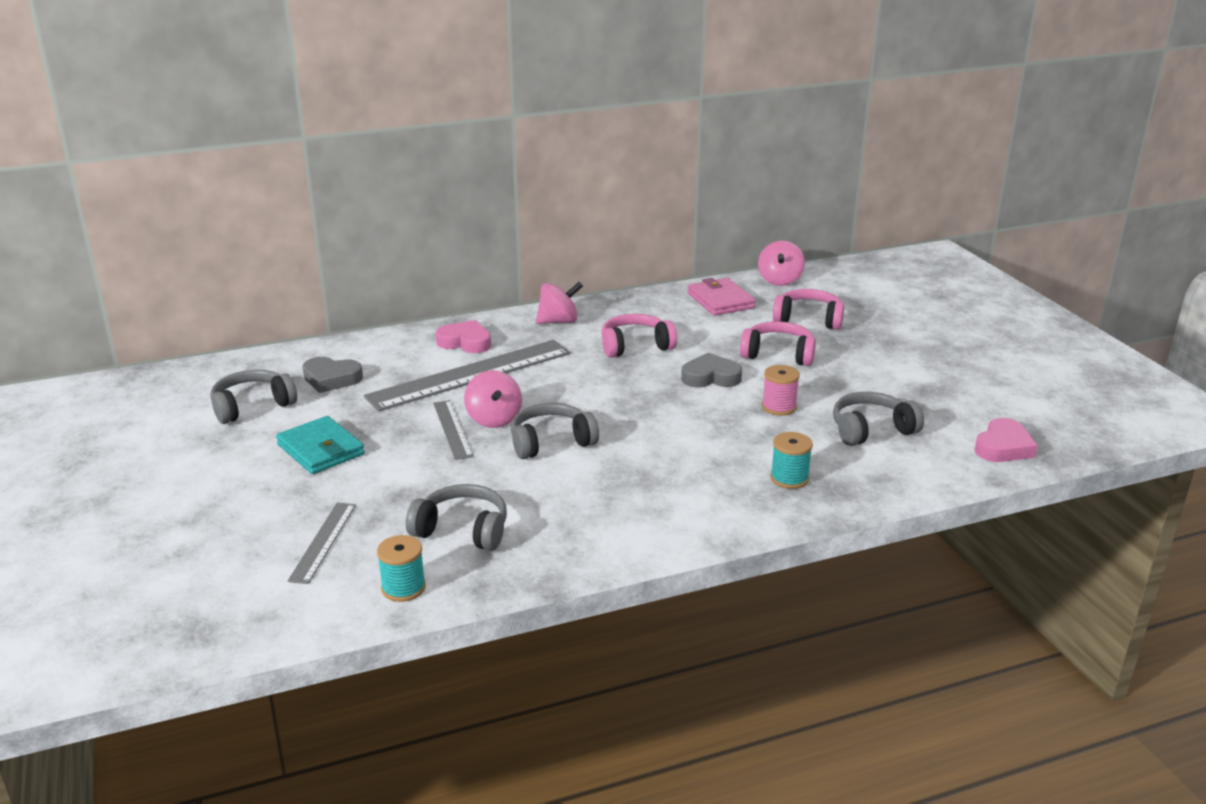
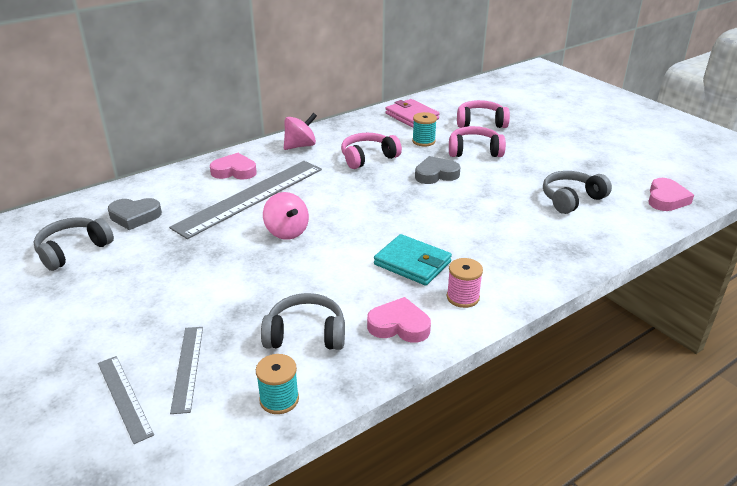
camera: 15 degrees left, 5 degrees up
(321, 450) = (150, 281): turquoise wallet -> turquoise wallet (412, 263)
(452, 429) = (256, 245): grey ruler -> grey ruler (124, 397)
(551, 442) = (342, 244): grey headphones -> none
(571, 538) = (399, 325): none -> pink heart
(779, 280) = (445, 97): pink spinning top -> none
(779, 407) = (497, 191): pink spool -> pink spool (463, 297)
(789, 478) = (536, 246): turquoise spool -> turquoise spool (423, 141)

